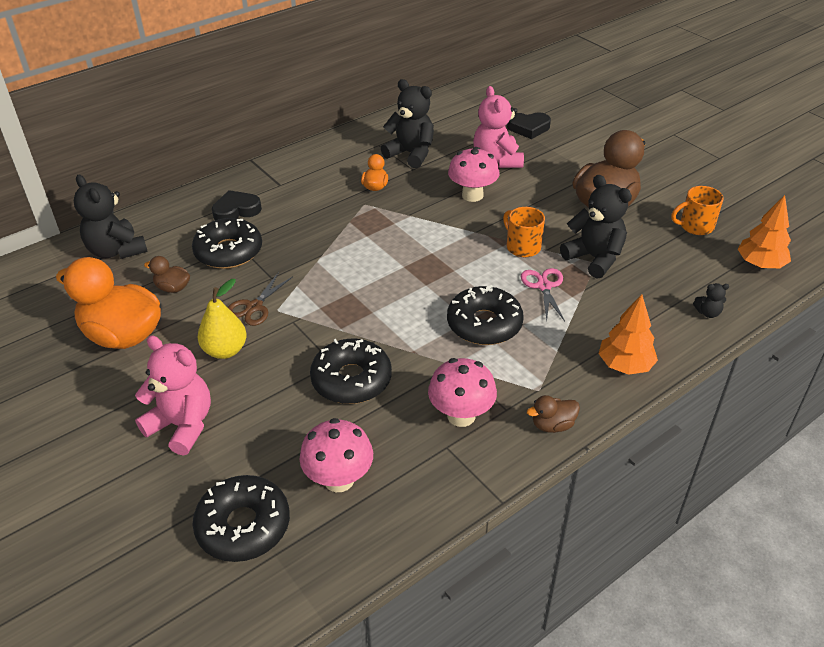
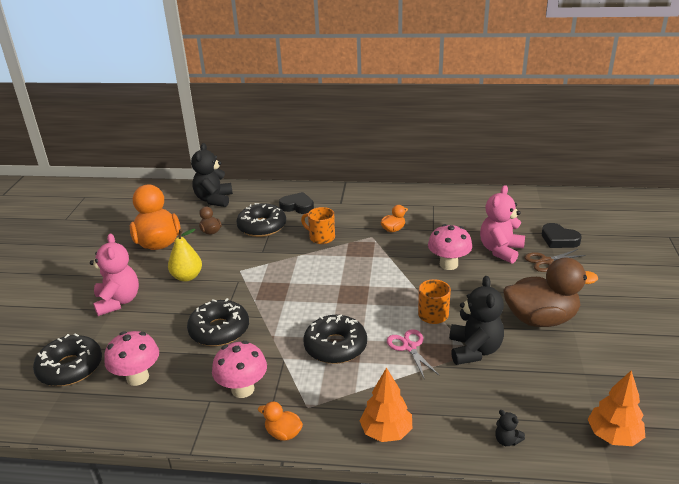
camera: 45 degrees right, 10 degrees down
(254, 307) = (232, 262): brown scissors -> brown scissors (546, 261)
(411, 154) = (446, 220): black teddy bear -> none
(544, 286) = (409, 347): pink scissors -> pink scissors turned 60 degrees counterclockwise
(552, 425) = (283, 433): brown duck -> orange duck
(695, 226) = (596, 374): orange mug -> orange mug (321, 237)

